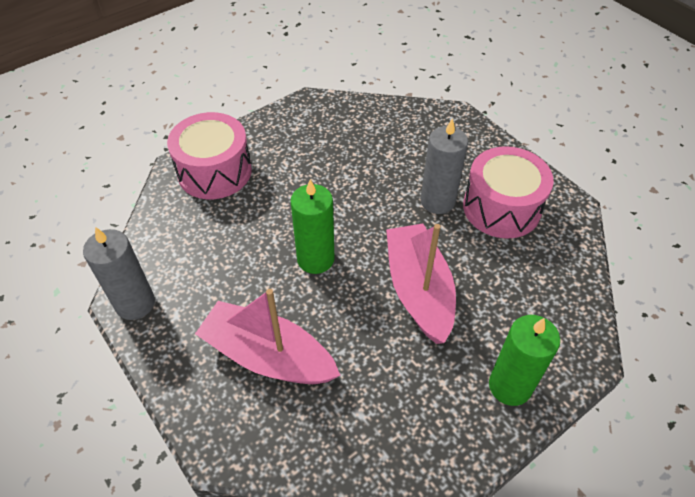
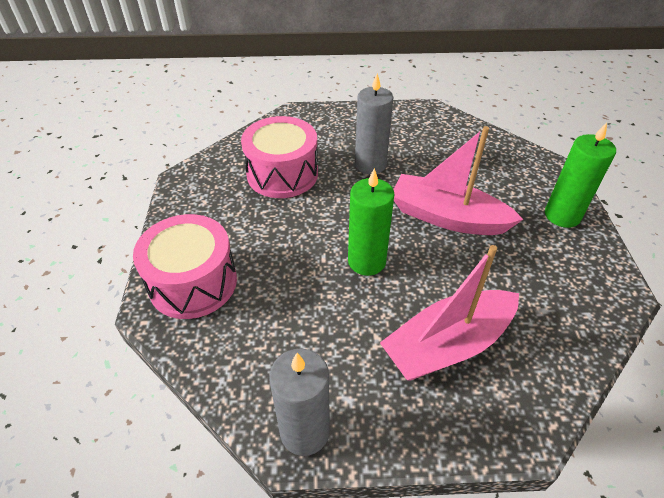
camera: 55 degrees left, 5 degrees down
(501, 208) = (405, 139): pink drum -> pink drum (282, 174)

